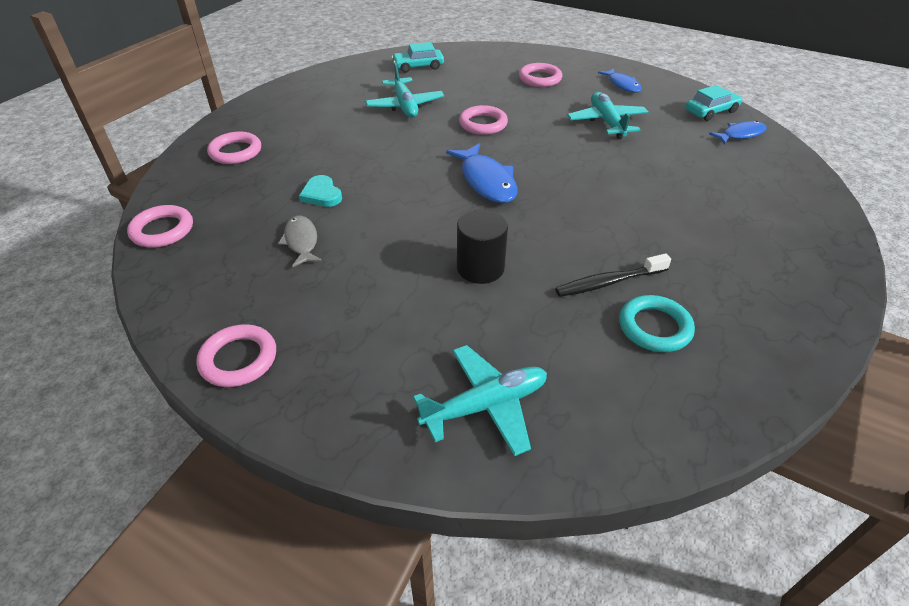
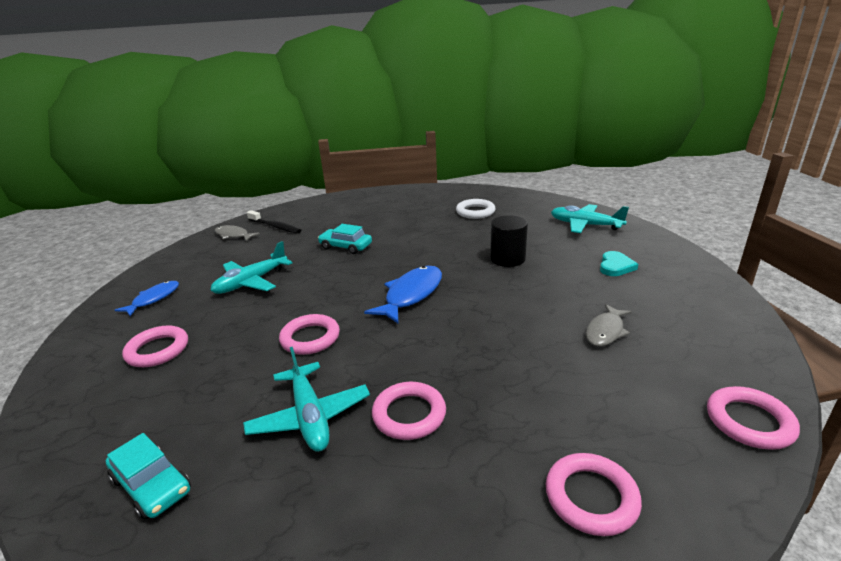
camera: 125 degrees left, 15 degrees down
(238, 359) = (706, 289): pink ring -> pink ring (409, 414)
(321, 194) = (546, 361): turquoise heart -> turquoise heart (615, 266)
(405, 105) = (310, 416): turquoise plane -> turquoise plane turned 120 degrees clockwise
(608, 282) = (460, 227): black toothbrush -> black toothbrush (275, 227)
(654, 327) = (475, 212): turquoise ring -> white ring
(711, 111) = (196, 251): turquoise car -> turquoise car (345, 246)
(740, 134) = (233, 235): blue fish -> grey fish

